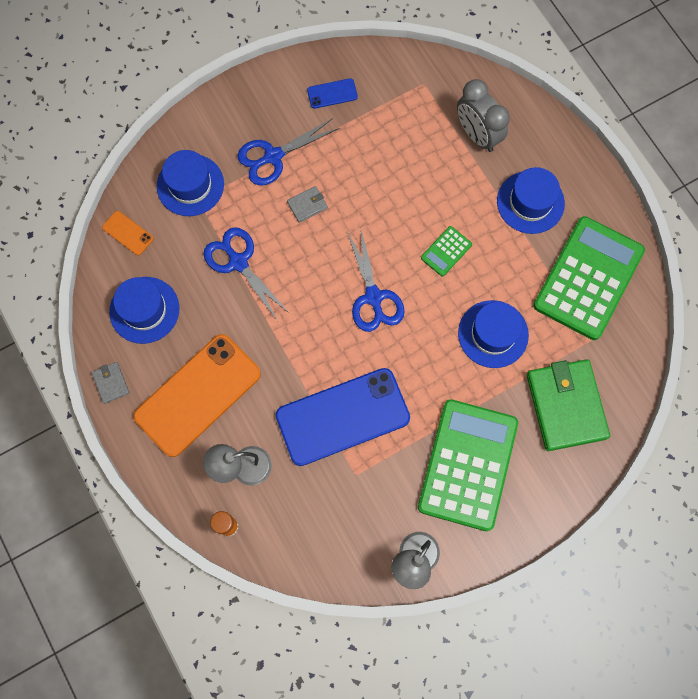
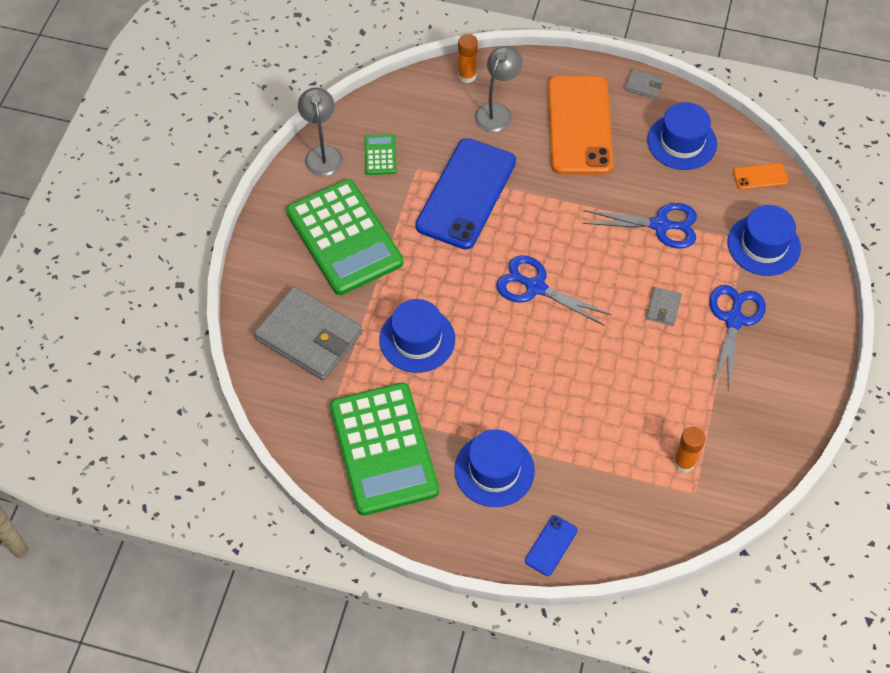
camera: 135 degrees right, 15 degrees down
(332, 93) = (755, 412): blue phone -> blue phone (551, 545)
(410, 104) = (684, 462): none -> orange glue stick
(446, 251) = (519, 368): green calculator -> green calculator (380, 155)
(477, 135) = (600, 488): grey clock -> none
(566, 406) = (309, 336): green wallet -> grey wallet

